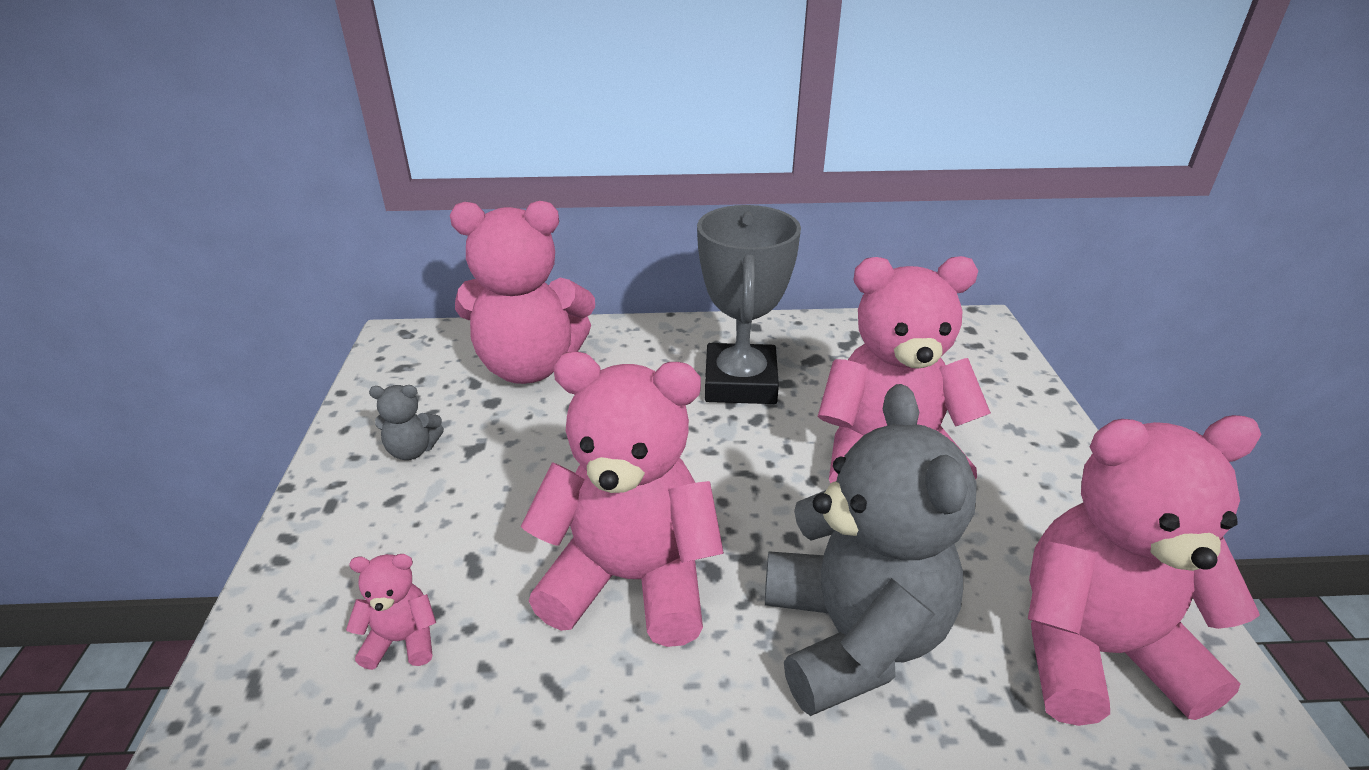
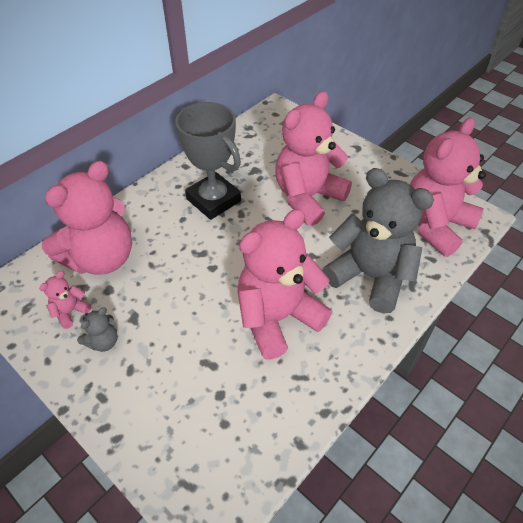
camera: 45 degrees left, 15 degrees up
(402, 640) = (223, 414): pink teddy bear -> pink teddy bear (70, 312)

